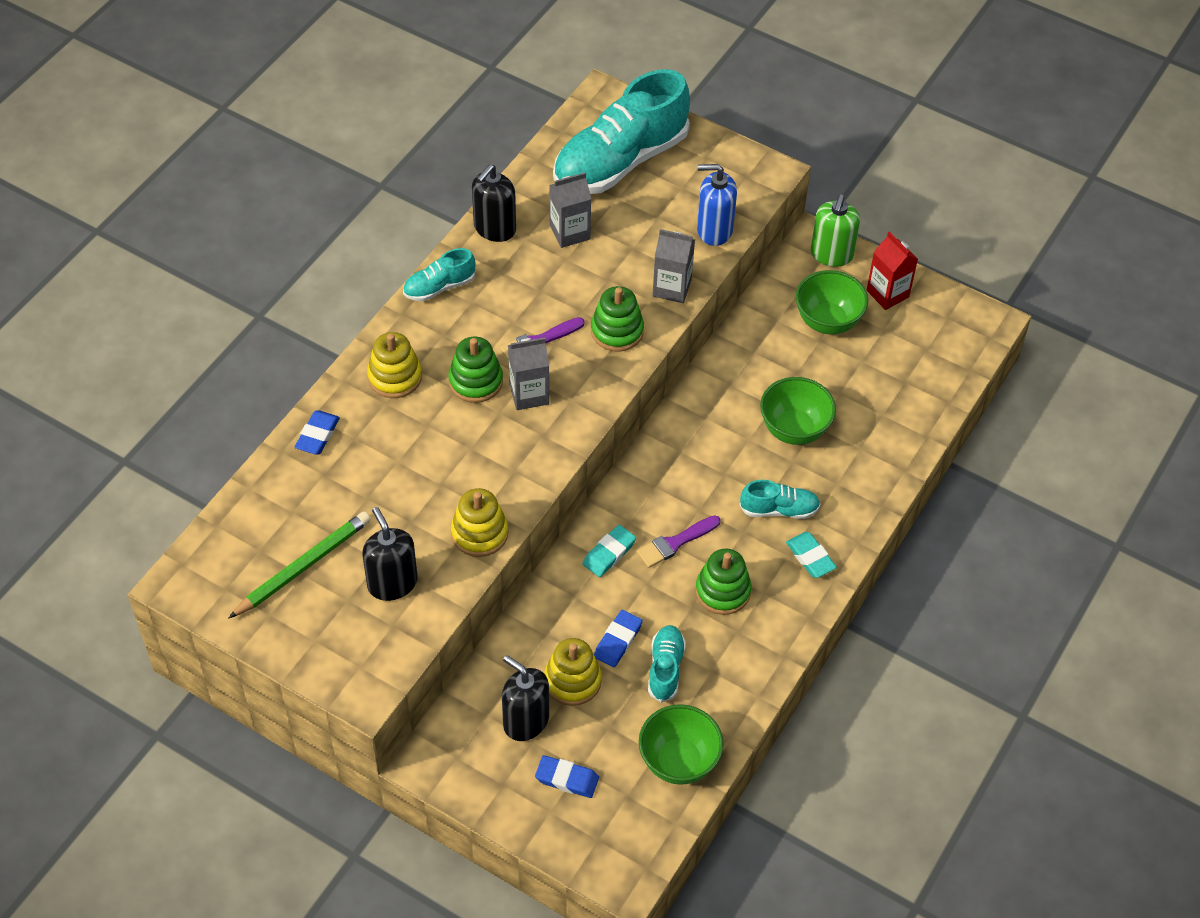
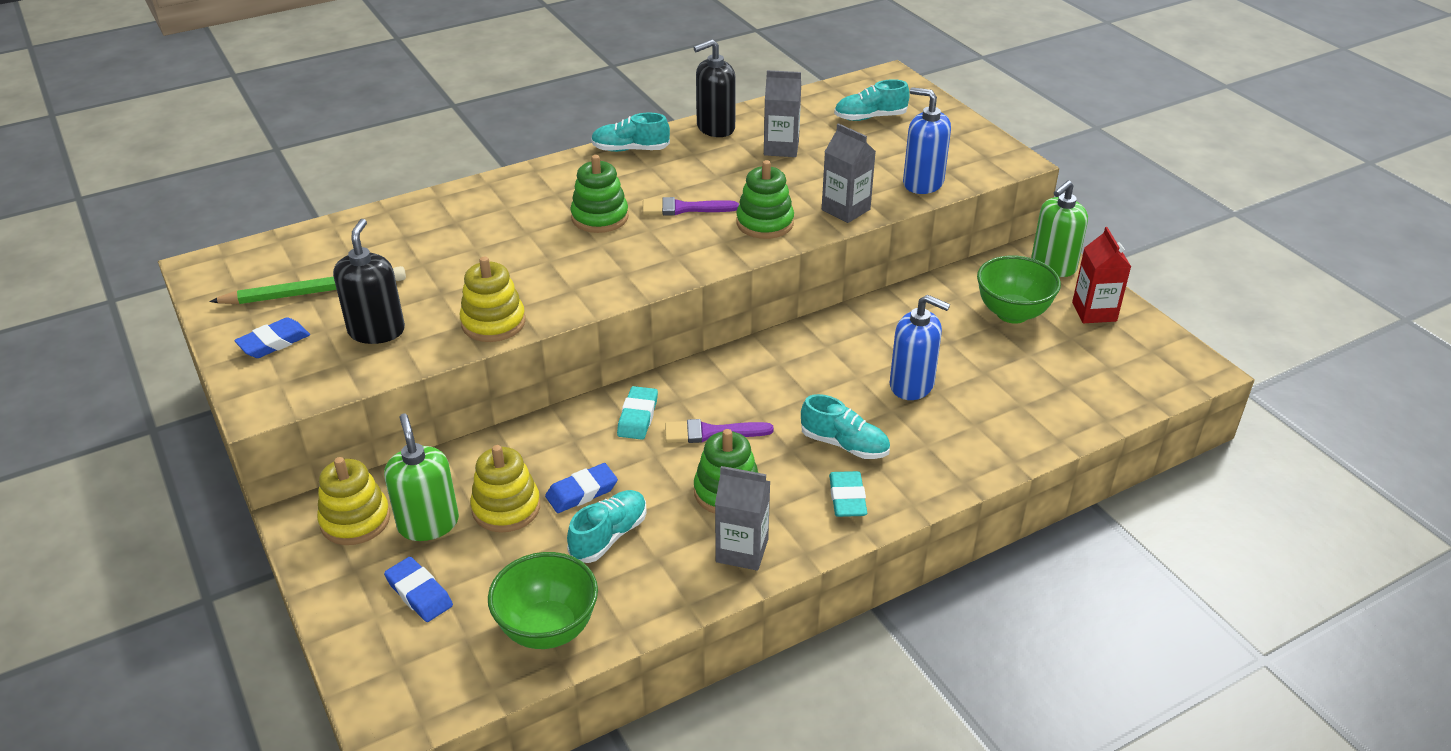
camera: 30 degrees right, 15 degrees down
(317, 435) = (427, 210): blue eraser -> blue eraser (274, 342)
(395, 377) = (532, 193): yellow stacking toy -> yellow stacking toy (355, 520)
(525, 721) = (428, 524): black soap dispenser -> green soap dispenser
(529, 394) = (639, 240): grey carton -> grey carton (742, 550)
(609, 553) = (637, 417): turquoise eraser -> turquoise eraser turned 60 degrees counterclockwise
(620, 161) = (870, 117): turquoise shoe -> turquoise shoe, size x0.45
(794, 430) = (912, 385): green bowl -> blue soap dispenser

